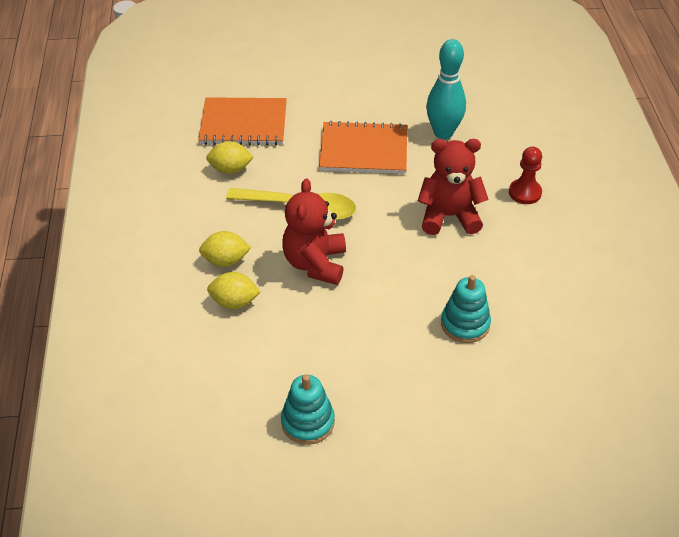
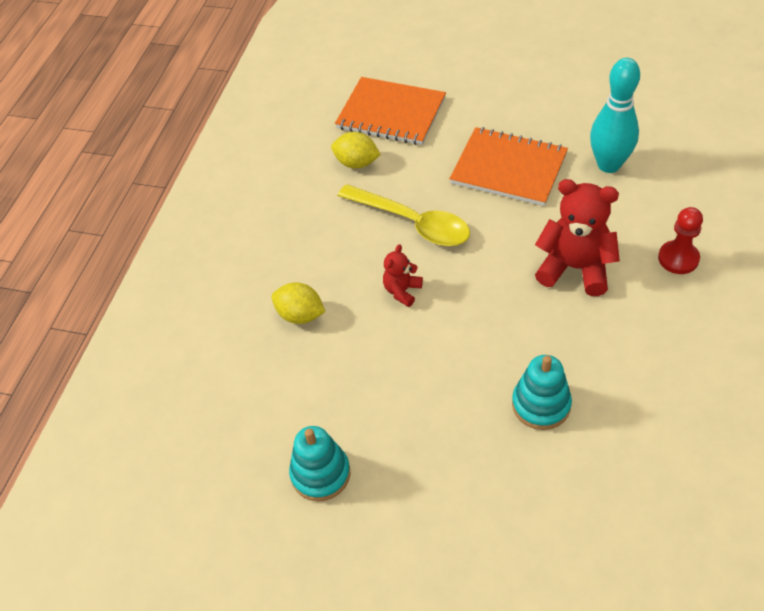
camera: 25 degrees right, 5 degrees up
(226, 261) = (310, 266): yellow lemon -> none
(315, 263) = (402, 291): red teddy bear -> red teddy bear, size x0.52

